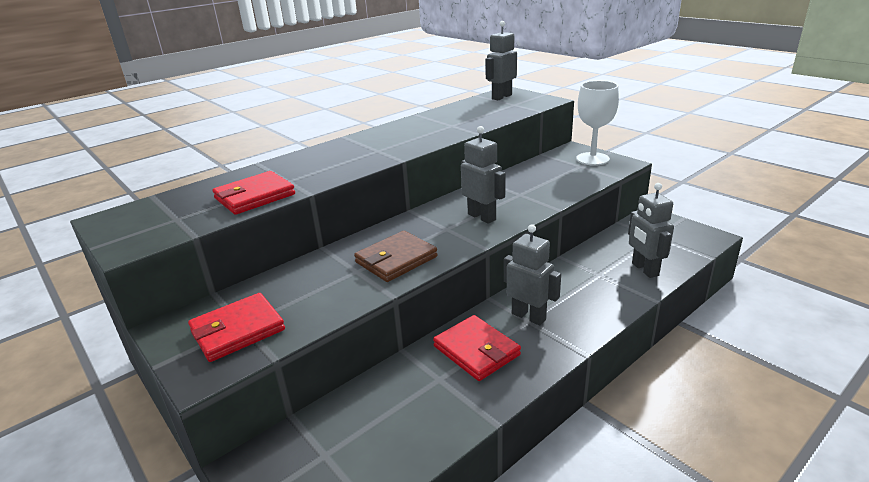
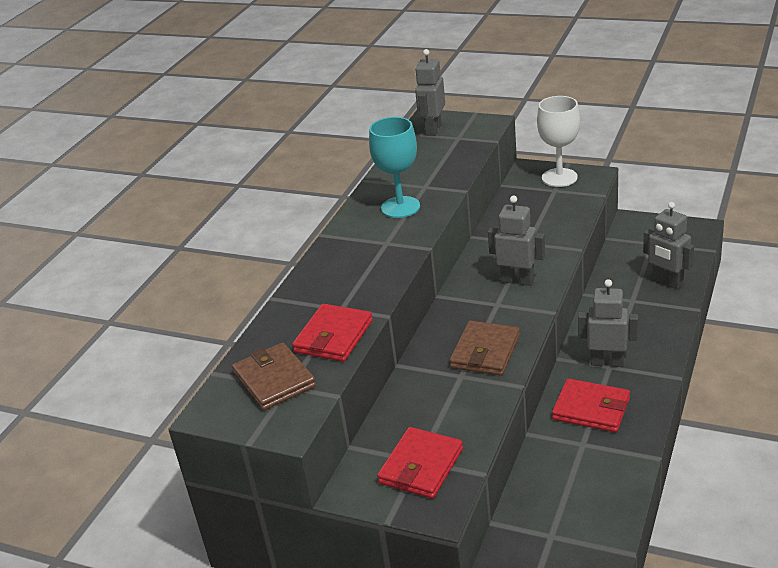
camera: 25 degrees left, 5 degrees up
(175, 212) = (274, 380): none -> brown wallet
(417, 133) = (400, 207): none -> turquoise goblet

